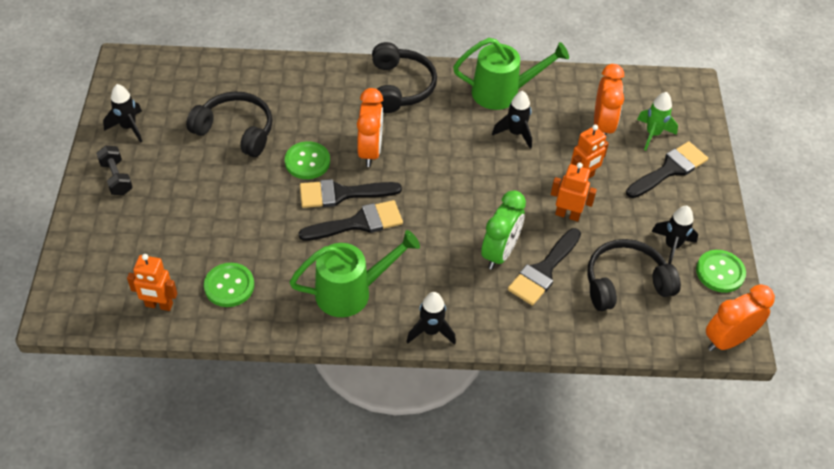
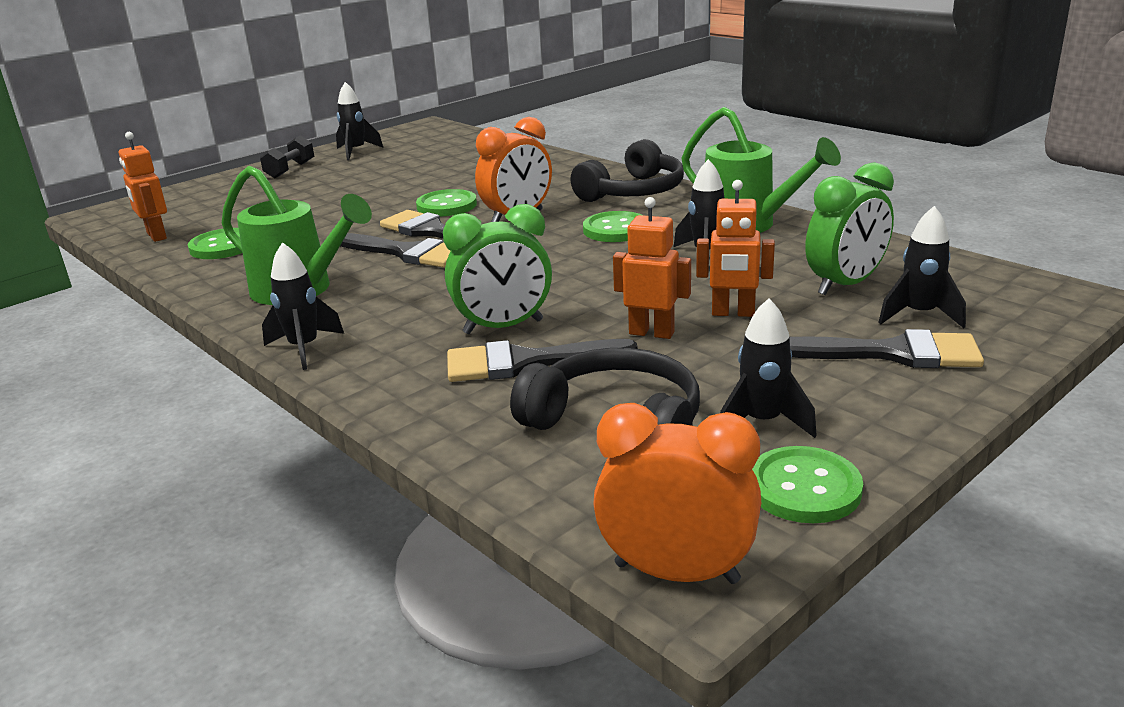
camera: 50 degrees right, 25 degrees down
(236, 131) = (428, 174): black headphones -> none
(442, 134) = (615, 229): none -> green button
(567, 214) = (651, 333): orange robot -> orange robot turned 45 degrees counterclockwise
(602, 126) = (845, 285): orange clock -> green clock
(653, 134) = (919, 315): green rocket -> black rocket

